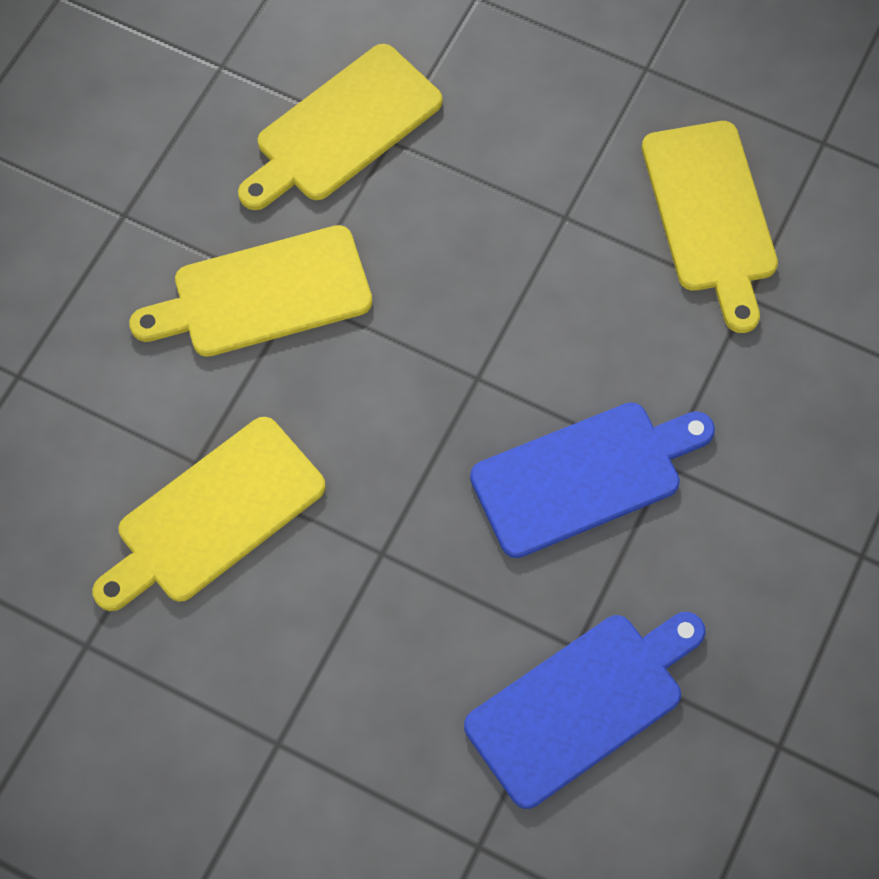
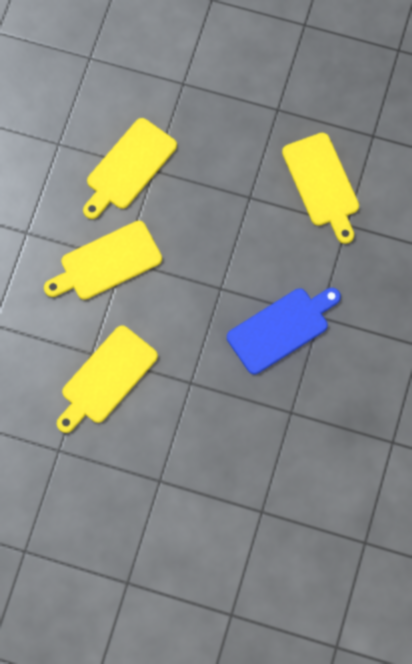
camera: 10 degrees left, 5 degrees up
(582, 704) = (298, 438): blue cutting board -> none

